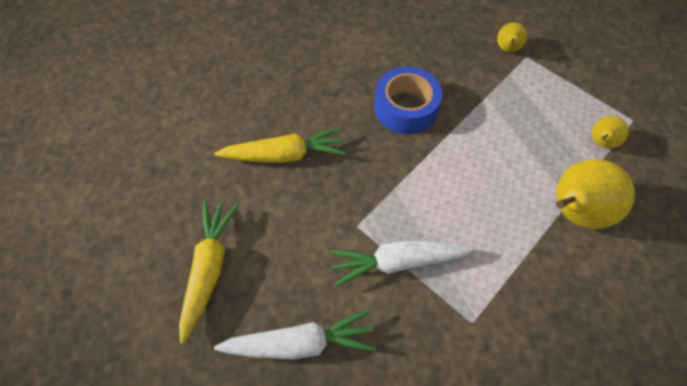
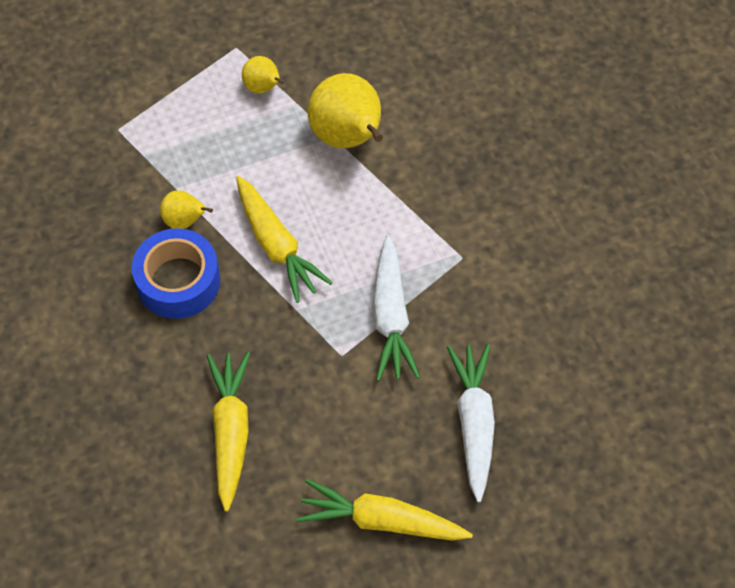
camera: 85 degrees left, 0 degrees up
(450, 168) = (276, 245): none -> yellow carrot
(507, 49) = (101, 148): yellow pear -> yellow pear (185, 221)

